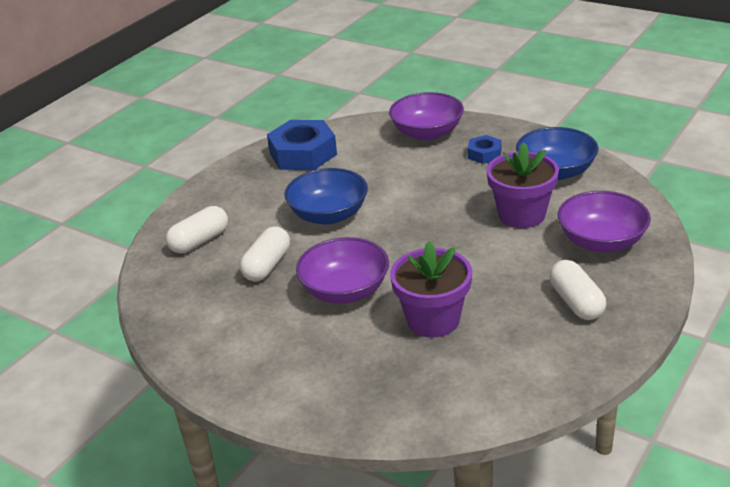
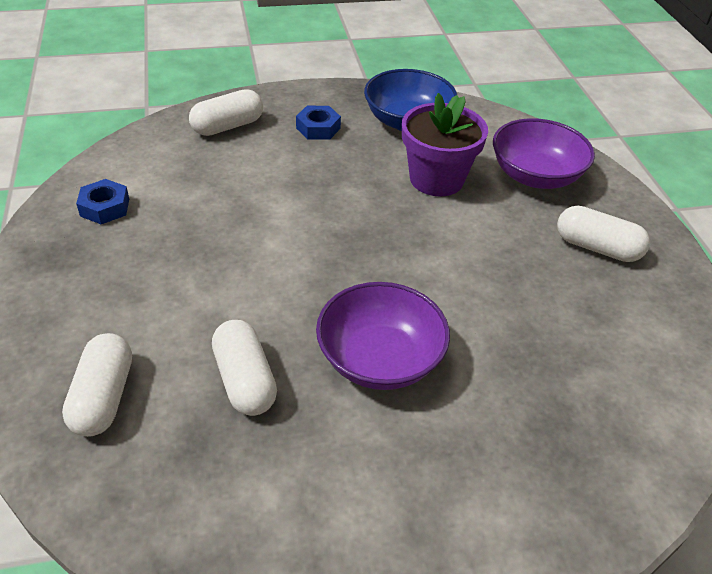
camera: 50 degrees left, 10 degrees up
(303, 154) = (105, 207): blue nut -> blue nut, size x0.52
(329, 215) = (238, 272): blue bowl -> none
(427, 133) = (228, 126): purple bowl -> white capsule
(433, 320) = (510, 340): purple flower pot -> none

